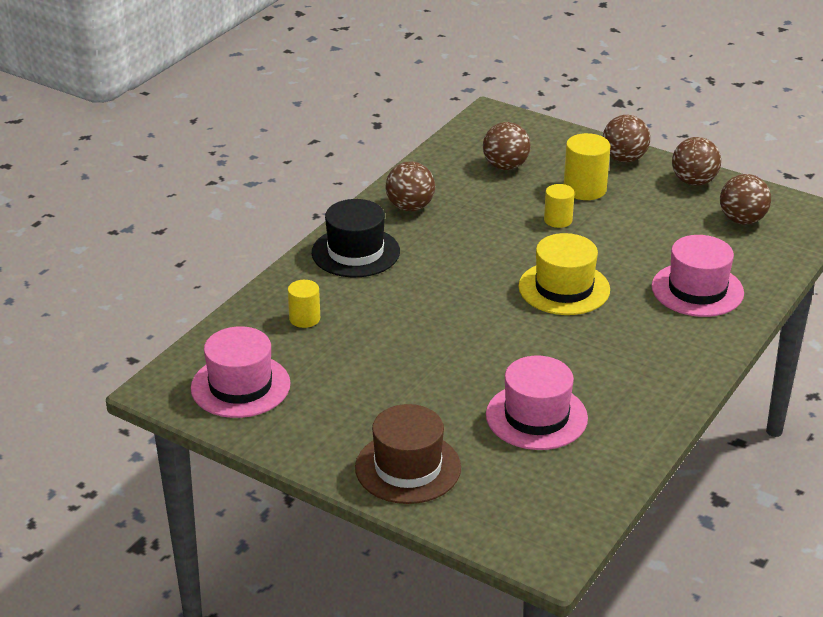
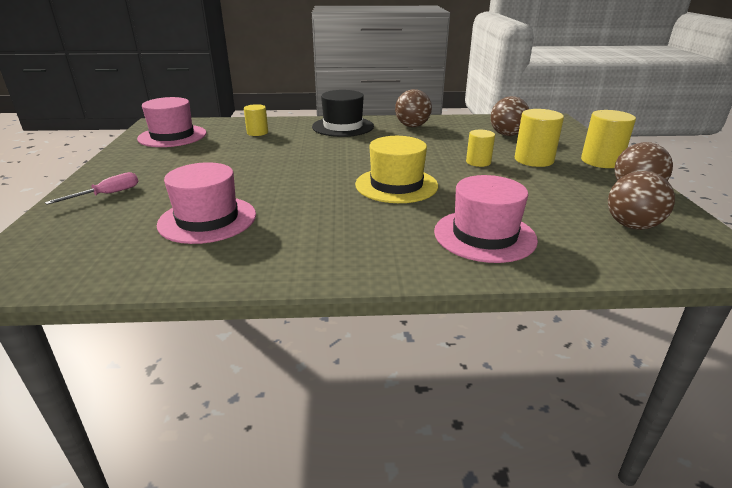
camera: 55 degrees right, 5 degrees down
(408, 467) = (107, 194): brown hat -> pink screwdriver
(624, 159) = (601, 161): brown ball -> yellow cylinder

